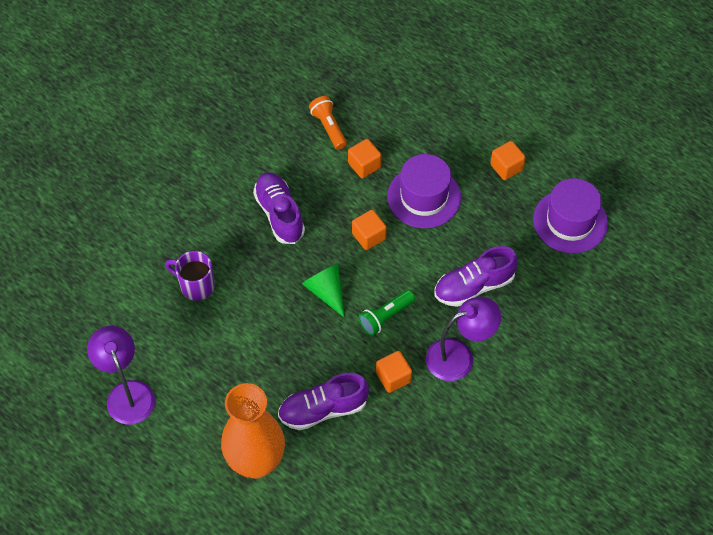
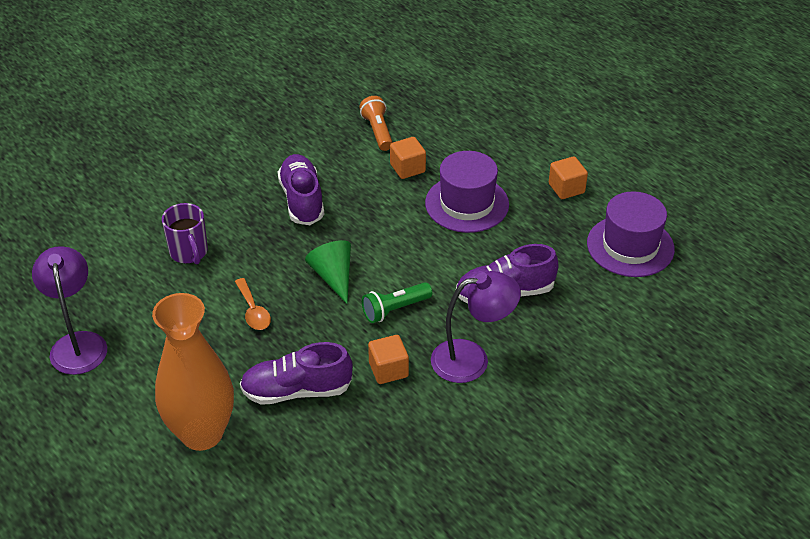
camera: 10 degrees right, 15 degrees down
(195, 286) = (189, 253): purple mug -> purple mug turned 150 degrees counterclockwise
(267, 337) = (253, 311): none -> orange spoon
(369, 236) = (395, 232): orange cube -> none

